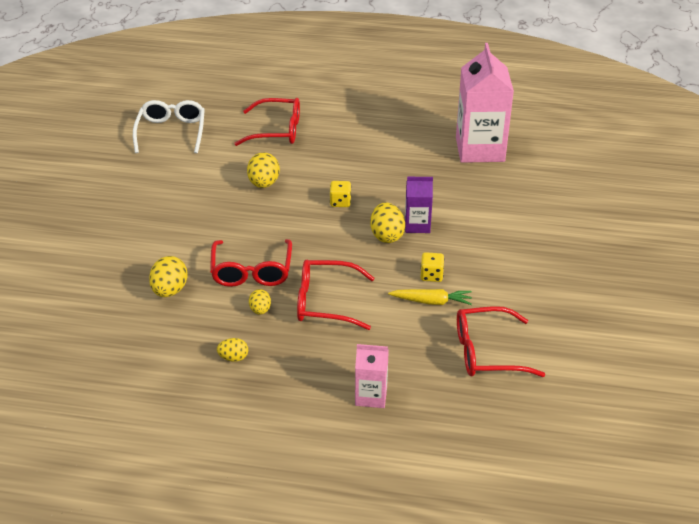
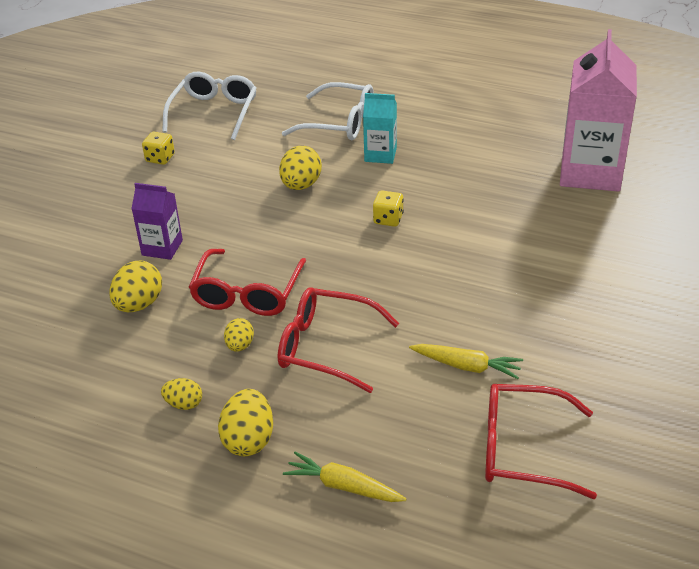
camera: 15 degrees right, 0 degrees up
(277, 130) = (339, 123): red glasses -> white glasses
(318, 153) = (380, 154): none -> turquoise carton
(371, 396) = (343, 486): pink carton -> yellow carrot
(387, 235) = (434, 269): yellow egg -> yellow egg (248, 440)
(417, 225) = (478, 261): purple carton -> purple carton (162, 248)
(431, 275) = (477, 330): yellow dice -> yellow dice (160, 158)

